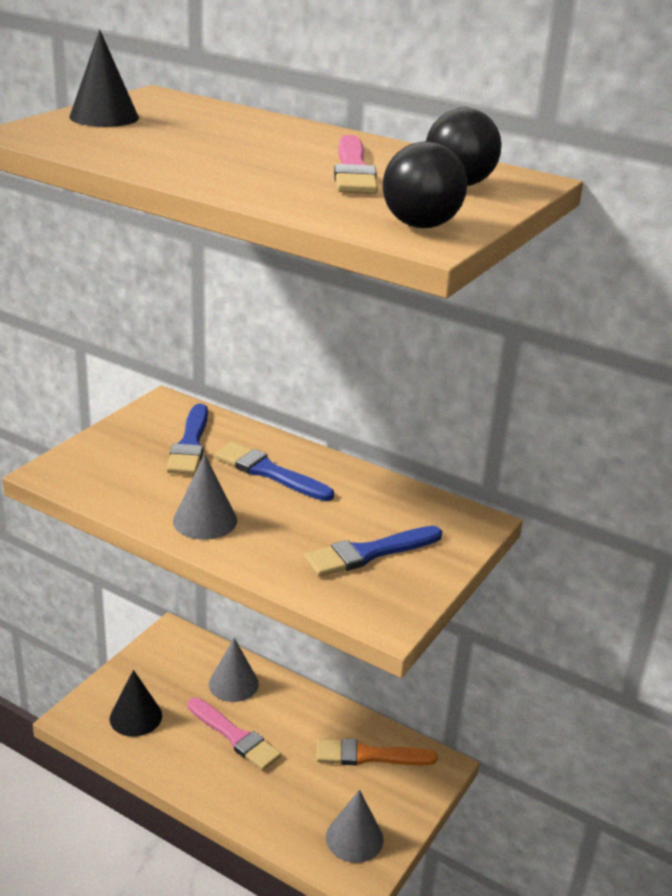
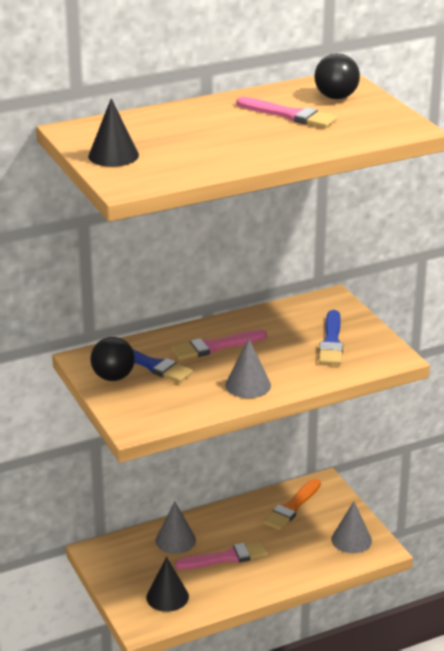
camera: 55 degrees left, 0 degrees up
(269, 472) = (215, 346): blue brush -> pink brush
(420, 225) = (391, 124): black ball -> black ball (113, 377)

